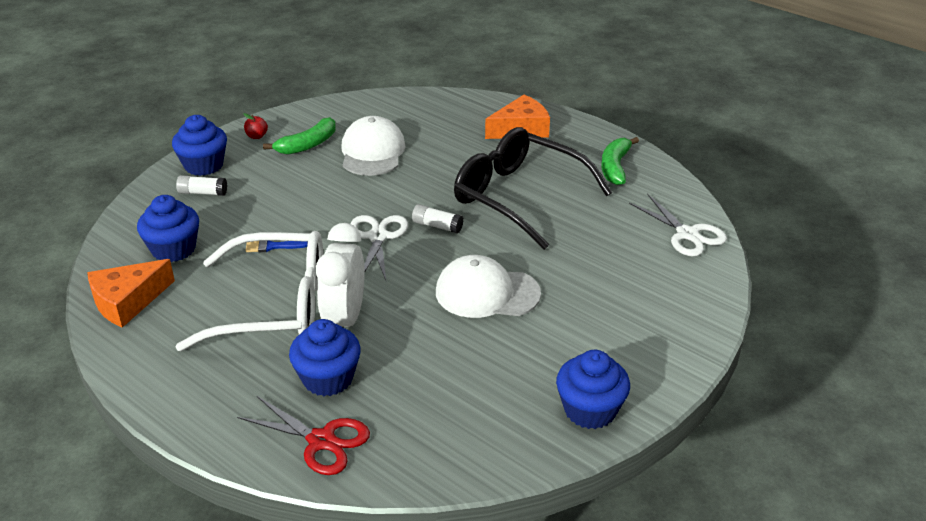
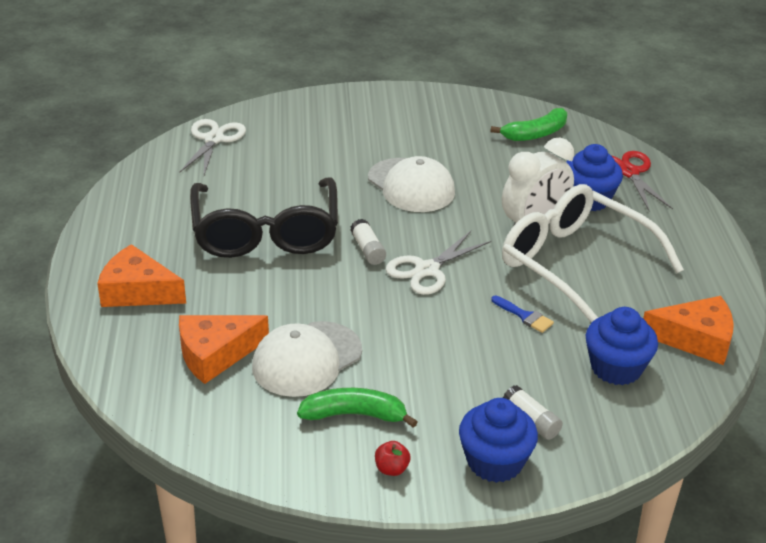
camera: 135 degrees left, 0 degrees up
(424, 128) = (215, 354): none -> orange cheese
(590, 410) = (454, 105): blue cupcake -> none
(615, 167) = (148, 208): green banana -> green banana (535, 134)

